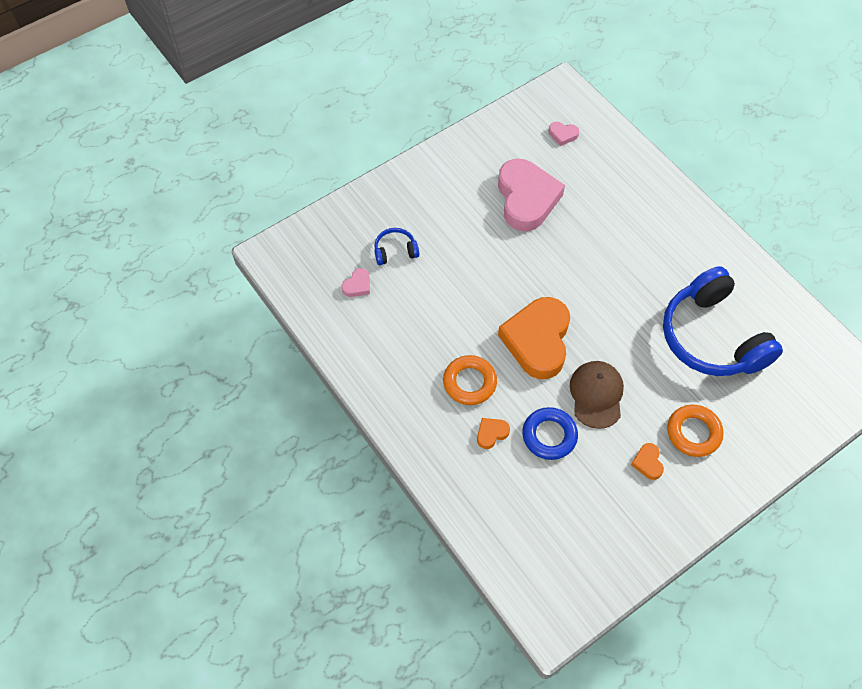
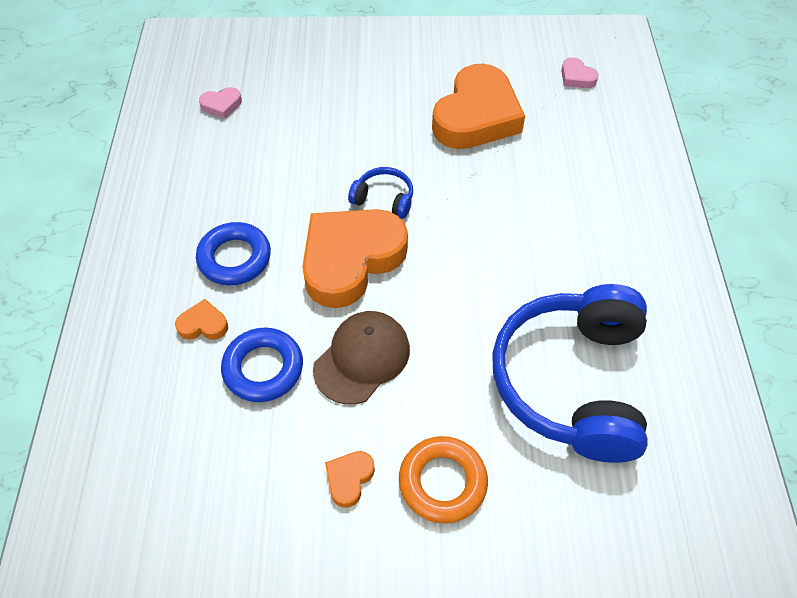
camera: 35 degrees right, 5 degrees down
(395, 251) = (290, 94): blue headphones -> blue headphones (384, 199)
(469, 382) = (234, 258): orange ring -> blue ring
(526, 199) = (476, 116): pink heart -> orange heart

